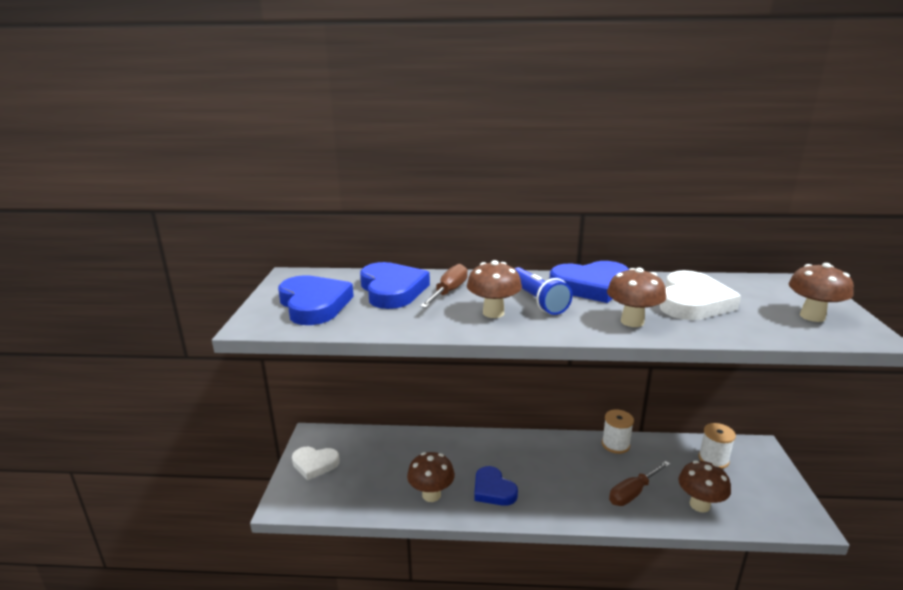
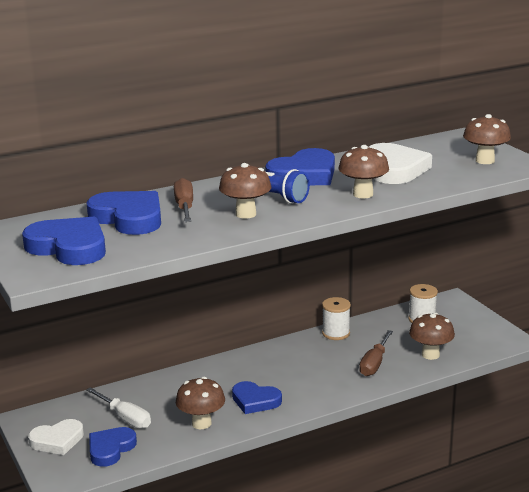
camera: 30 degrees left, 0 degrees up
(343, 490) = (110, 449): none -> blue heart
(378, 464) = (125, 418): none -> white screwdriver

